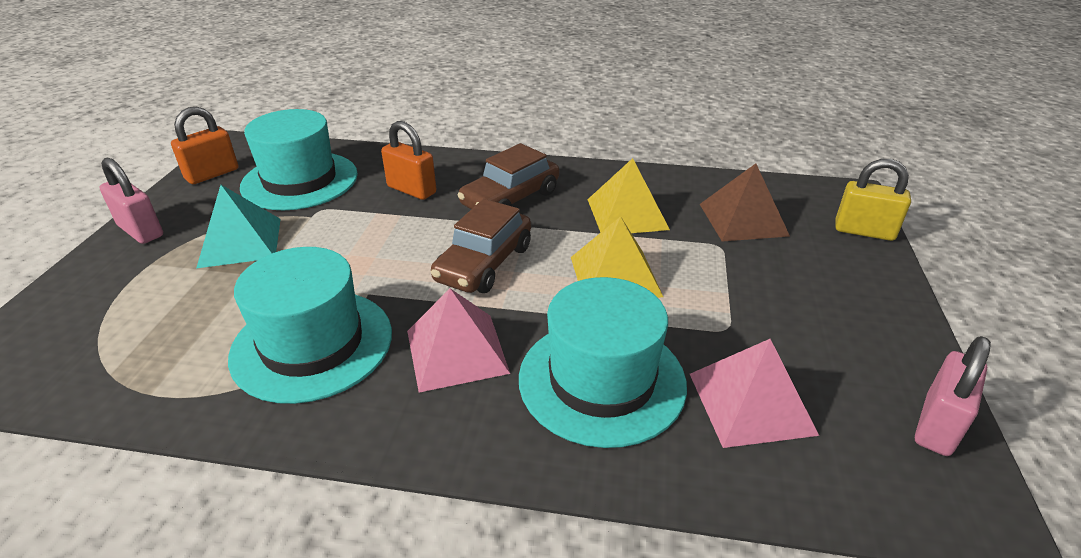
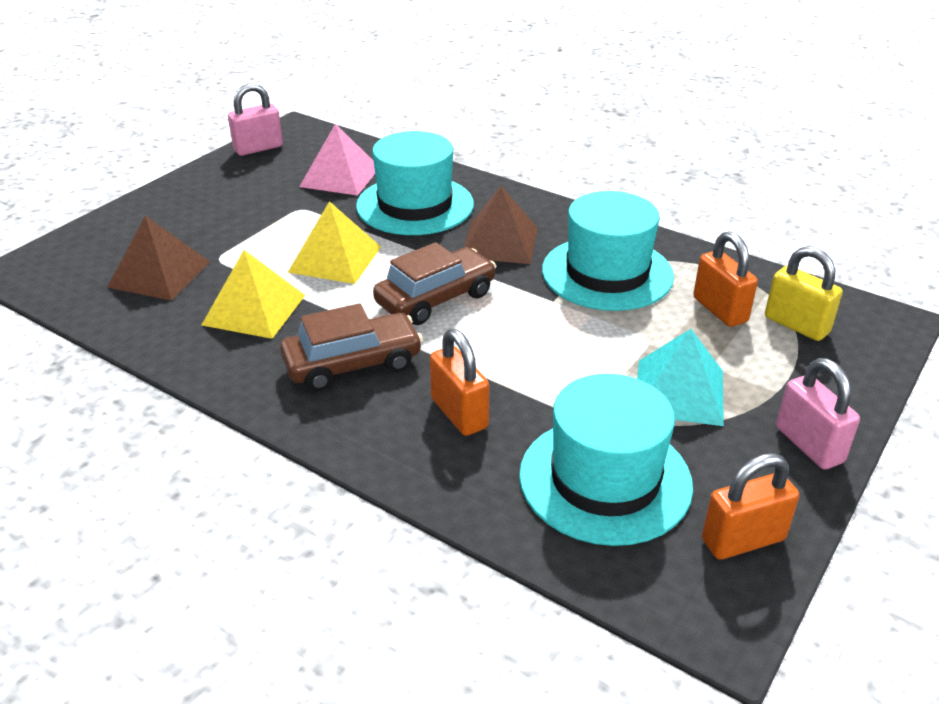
camera: 155 degrees left, 0 degrees up
(180, 332) = (720, 310): none -> orange padlock
(456, 351) = (499, 242): pink pyramid -> brown pyramid
(864, 231) = (83, 237): yellow padlock -> yellow padlock (796, 325)

